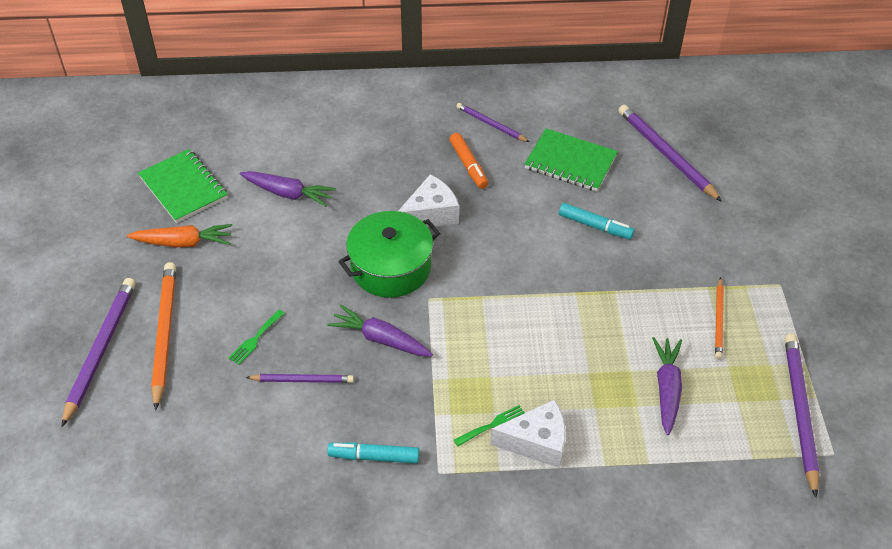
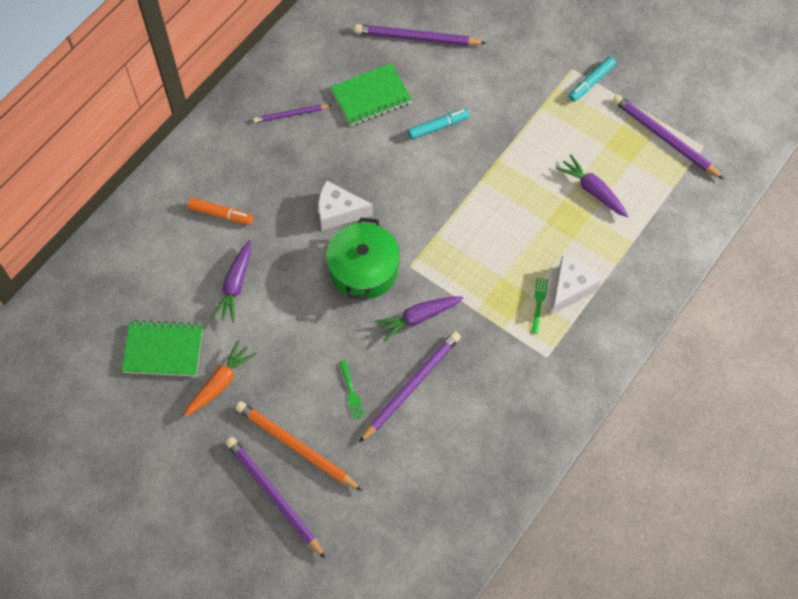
camera: 50 degrees left, 15 degrees up
(288, 193) = (235, 285): purple carrot -> purple carrot turned 135 degrees clockwise
(302, 380) = (411, 386): purple pencil -> purple pencil, size x1.72
(374, 457) = (506, 384): turquoise marker -> turquoise marker (591, 82)
(430, 214) = (338, 212): white cheese -> white cheese turned 90 degrees counterclockwise
(468, 165) = (316, 157): orange marker -> orange marker (220, 214)
(719, 320) = (569, 122): orange pencil -> none

